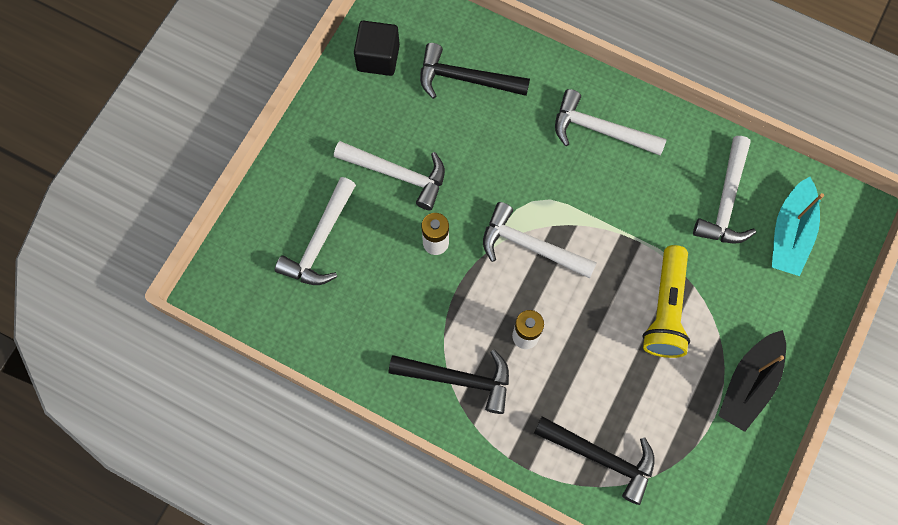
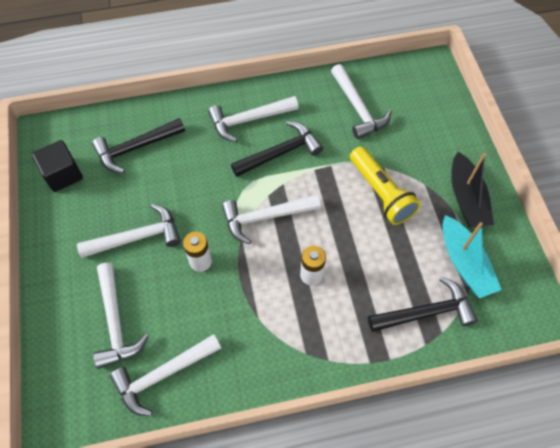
camera: 40 degrees left, 10 degrees down
(324, 320) = (163, 375): none -> white hammer
(458, 379) = (292, 338): black hammer -> black hammer (280, 152)
(790, 234) = (409, 100): turquoise boat -> turquoise boat (464, 263)

